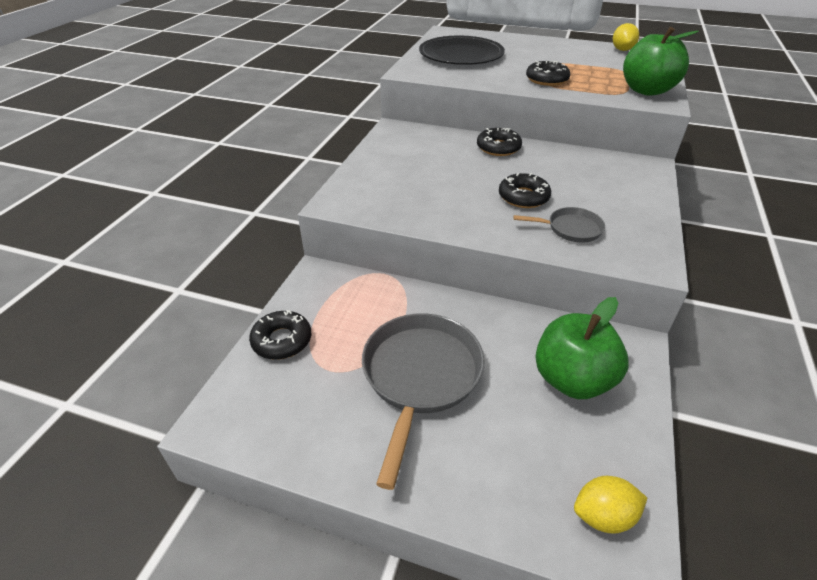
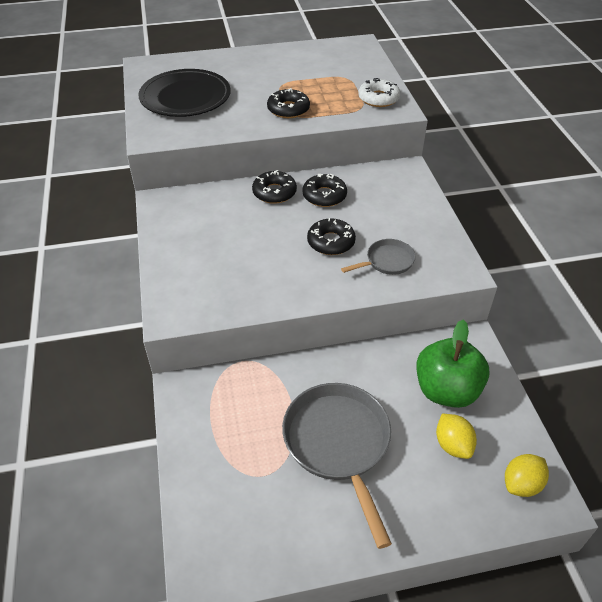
camera: 30 degrees left, 5 degrees up
(282, 340) = (201, 469): black donut -> black donut (324, 195)
(622, 50) = (328, 48): yellow lemon -> yellow lemon (453, 445)
(647, 90) = (378, 98): green apple -> white donut

